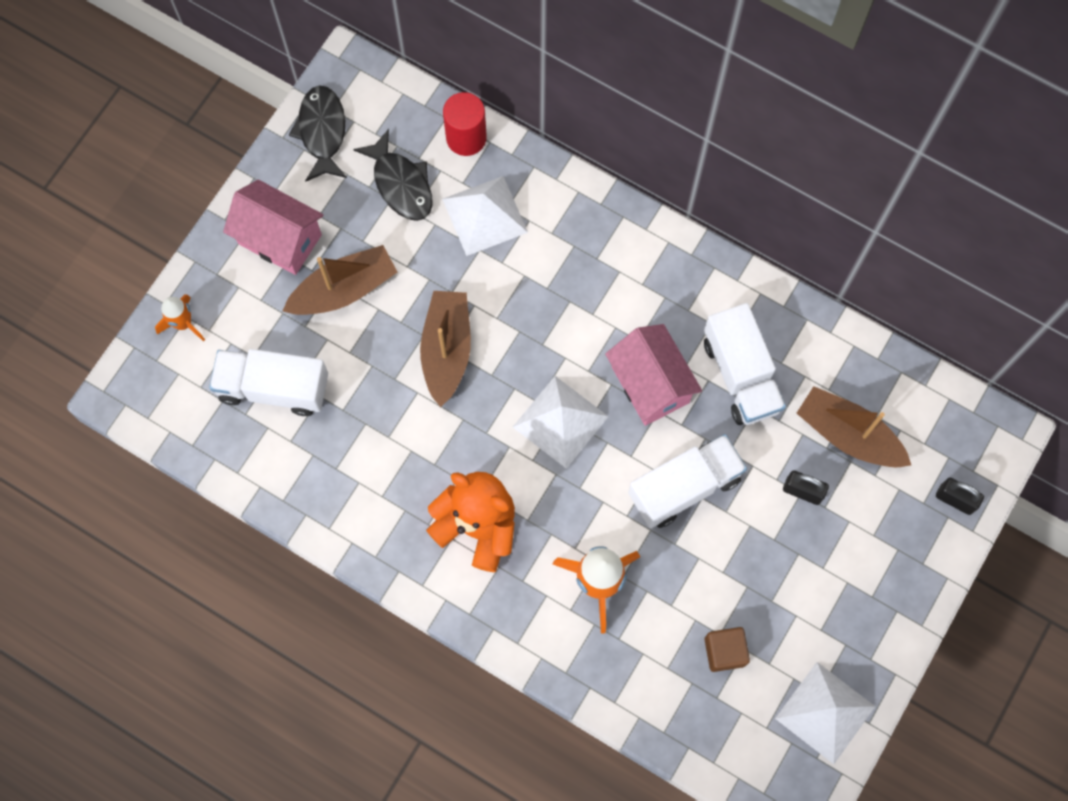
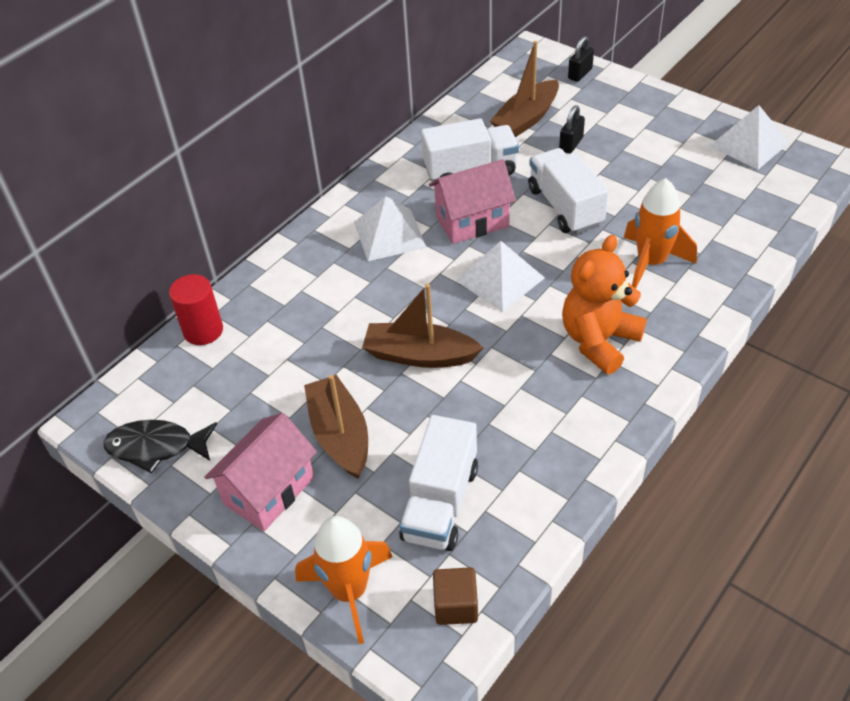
camera: 80 degrees left, 25 degrees down
(183, 323) = (349, 591): orange rocket -> orange rocket, size x1.70
(401, 184) = (236, 383): black fish -> none
(485, 215) = (288, 321): white pyramid -> white pyramid (389, 234)
(724, 651) = (706, 193): brown cube -> brown cube (456, 605)

